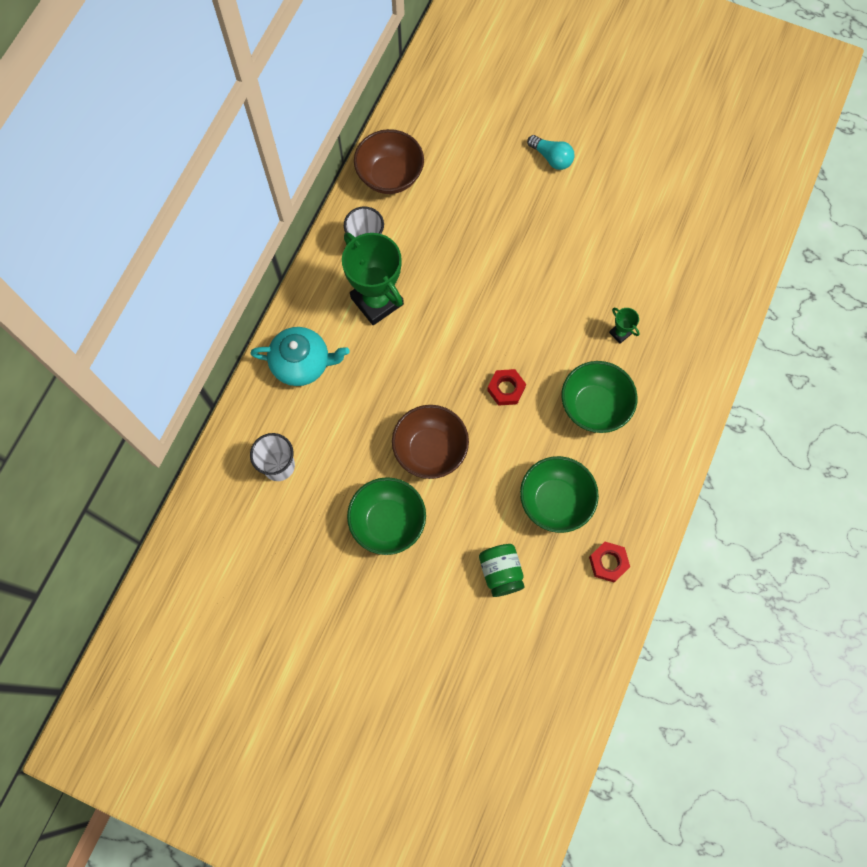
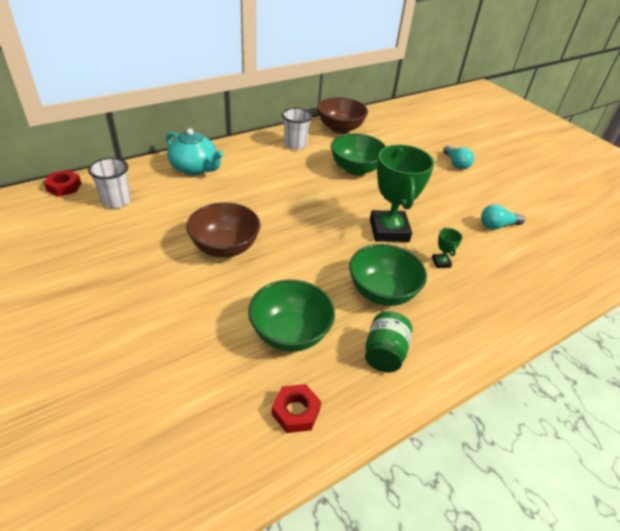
camera: 30 degrees right, 30 degrees down
(377, 301) = (274, 166): green trophy -> green trophy (389, 230)
(388, 522) = (145, 268): green bowl -> green bowl (355, 169)
(500, 572) = (190, 354): green jar -> green jar (384, 353)
(506, 389) = (318, 246): red nut -> red nut (64, 187)
(642, 242) = (497, 225): none -> turquoise light bulb

